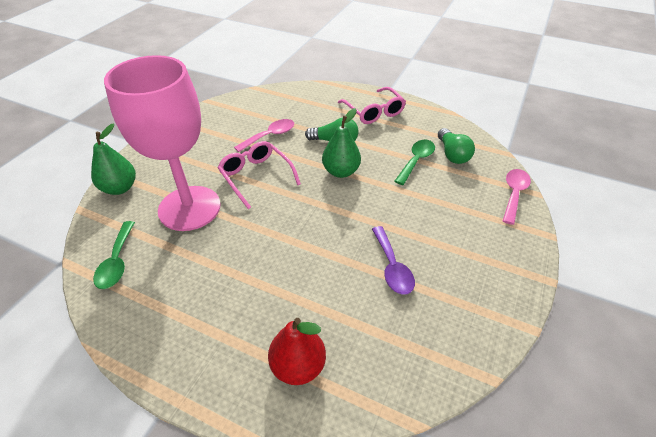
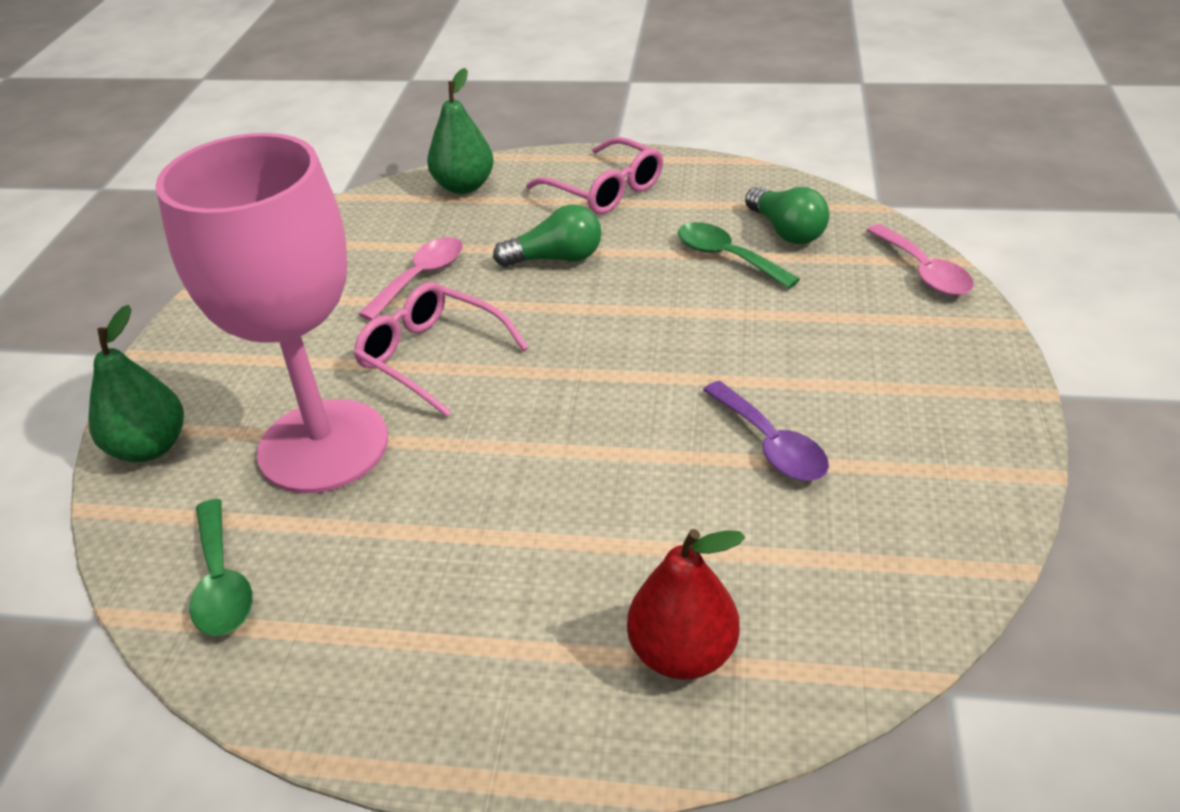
camera: 15 degrees left, 5 degrees down
(341, 171) = (595, 308): green pear -> green pear (464, 186)
(416, 161) = (726, 257): green spoon -> green spoon turned 60 degrees counterclockwise
(514, 194) = (923, 271): pink spoon -> pink spoon turned 150 degrees clockwise

